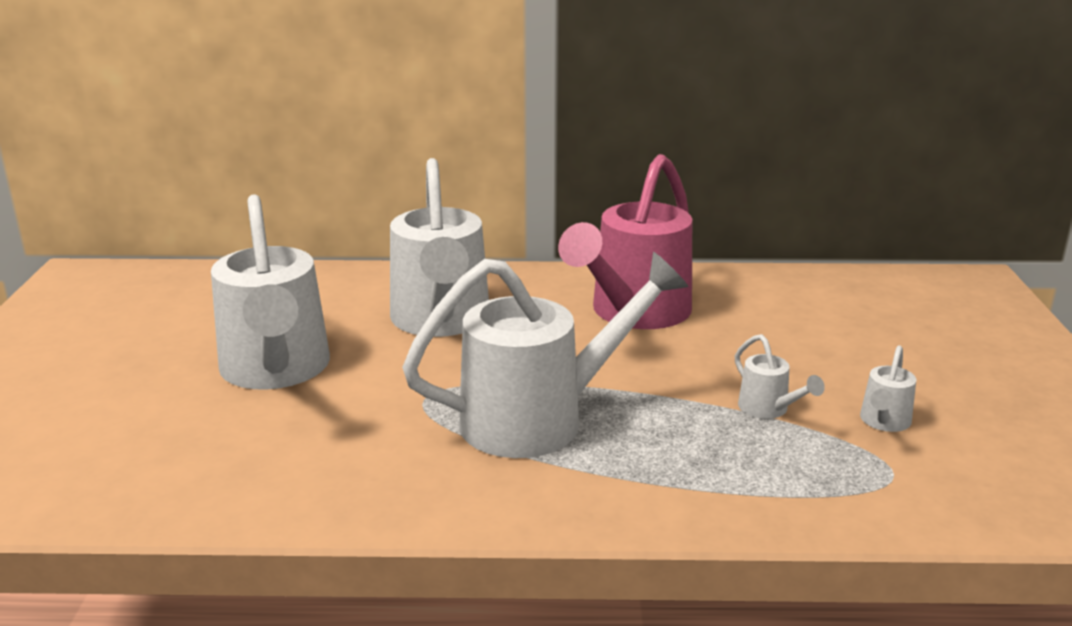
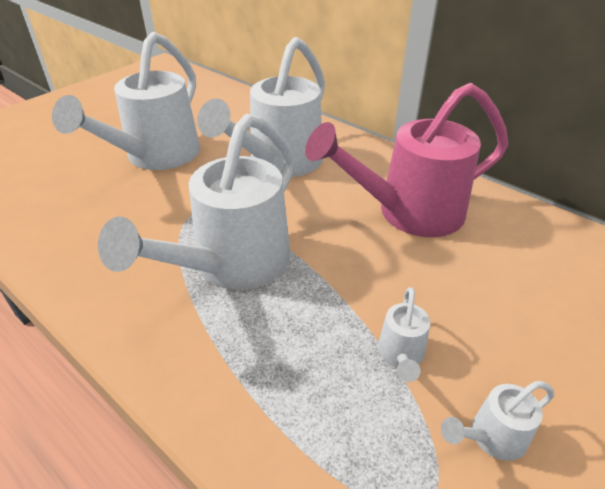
camera: 40 degrees right, 15 degrees up
(538, 419) = (233, 265): white watering can -> white watering can turned 105 degrees clockwise

